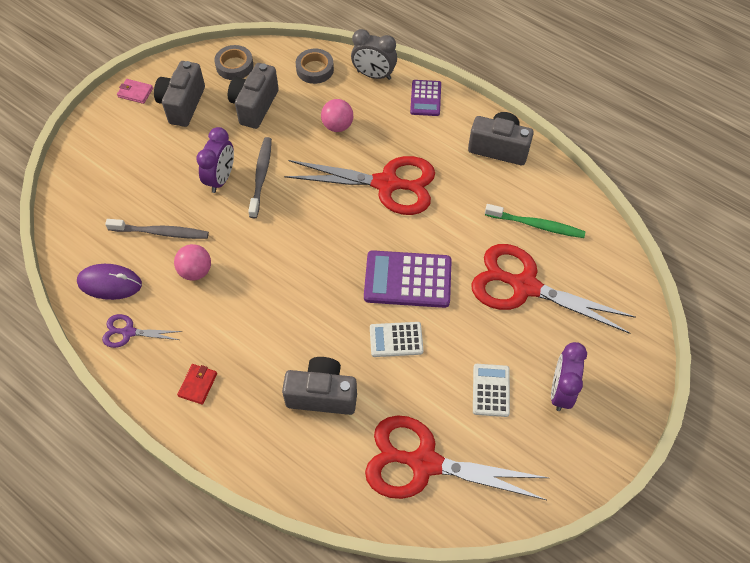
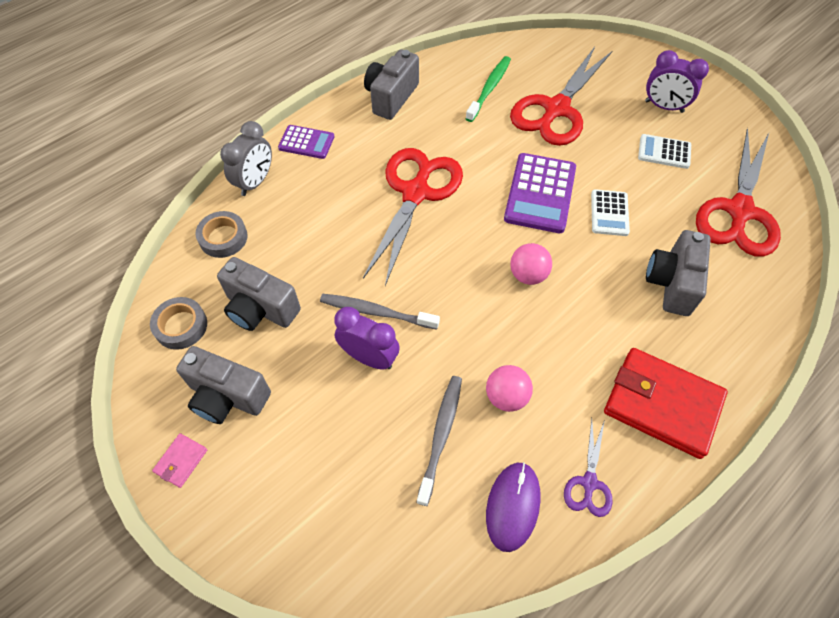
camera: 80 degrees left, 0 degrees up
(197, 385) = (662, 404): red wallet -> red wallet, size x2.37
(337, 126) = (321, 226): pink ball -> pink ball (528, 275)

